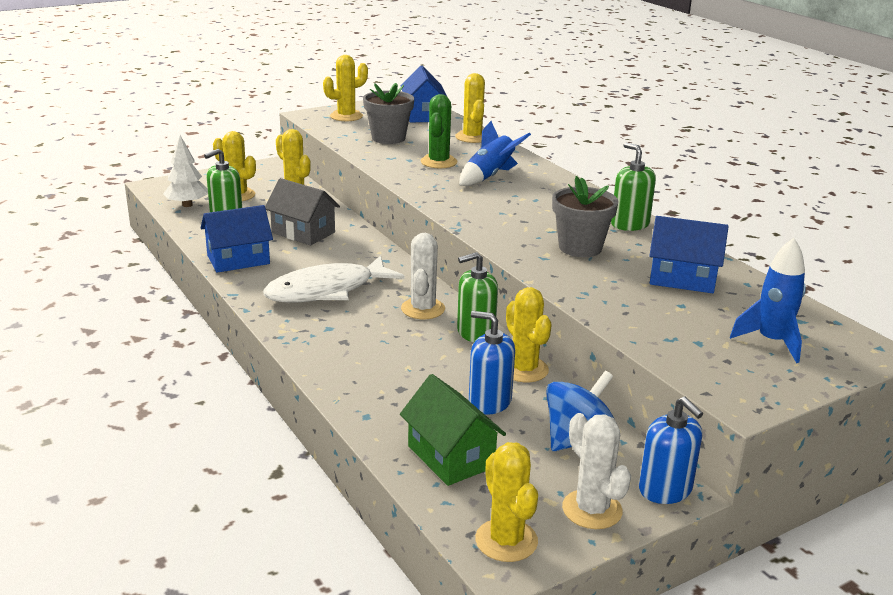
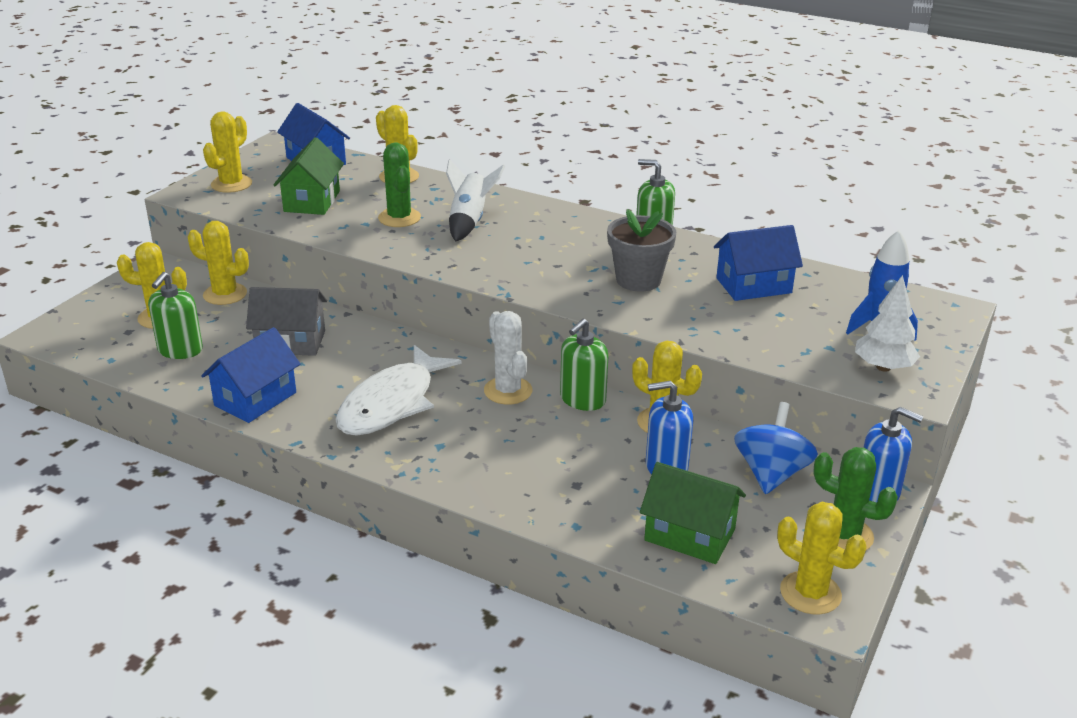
camera: 30 degrees left, 5 degrees up
(187, 205) = (113, 348): white tree -> white tree (883, 367)
(388, 138) = (312, 201): grey flower pot -> green house
(490, 176) = (469, 221): blue rocket -> white rocket
(592, 510) = (844, 535): white cactus -> green cactus

